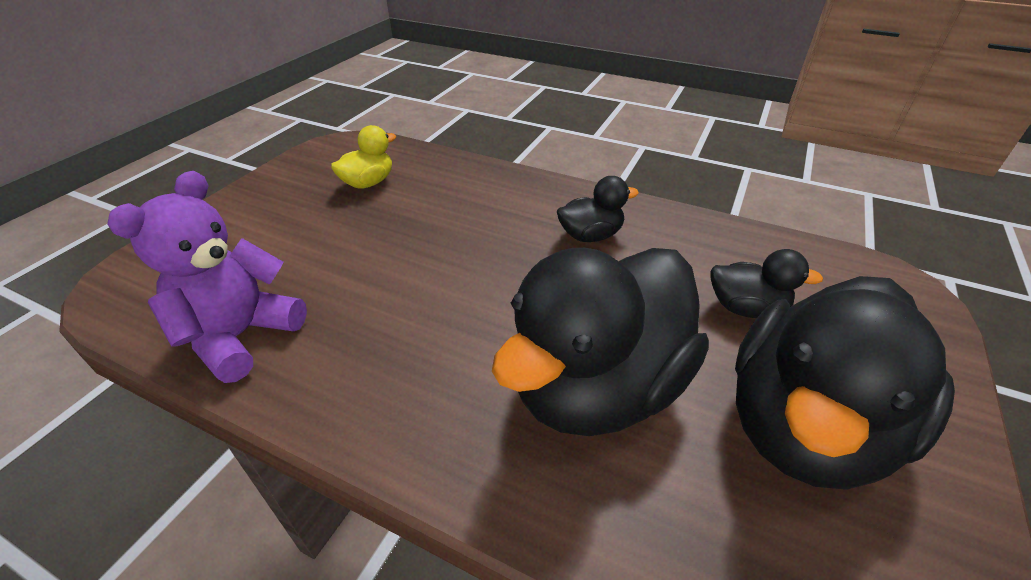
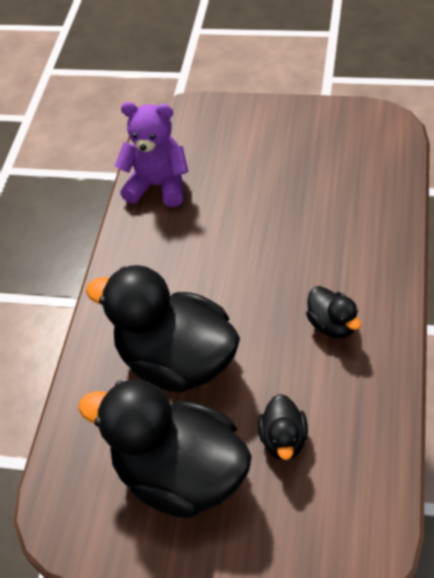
camera: 80 degrees right, 10 degrees up
(368, 183) = (336, 165): yellow duck -> none

